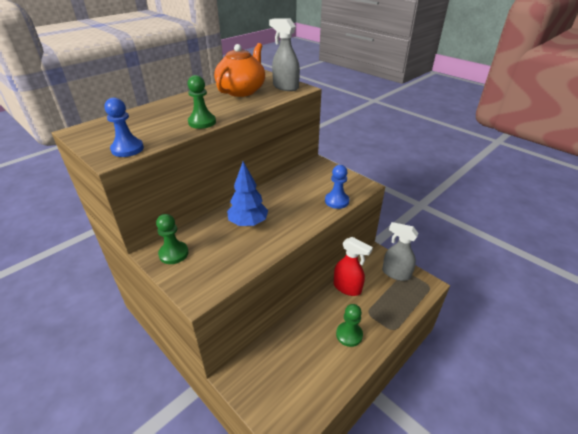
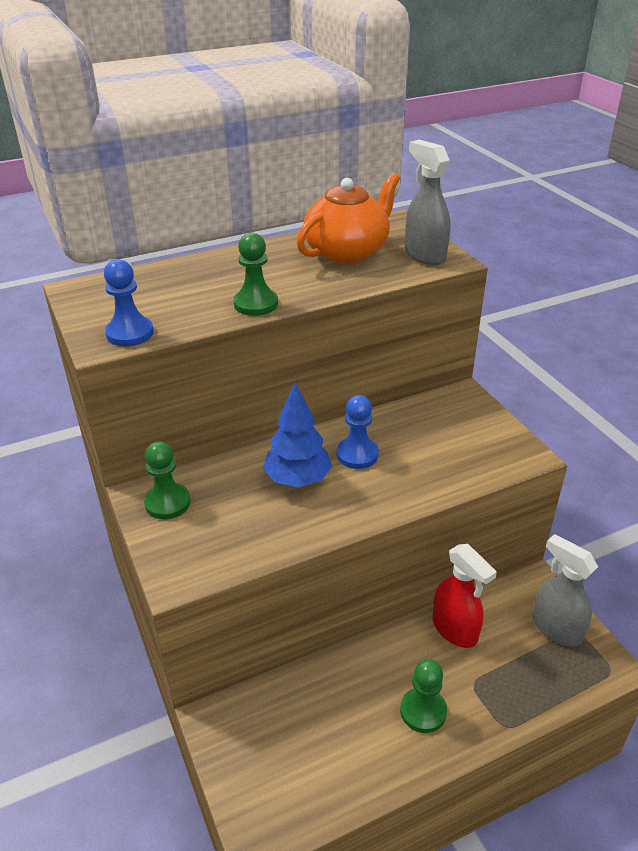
camera: 20 degrees right, 0 degrees up
(336, 201) = (463, 474): blue pawn -> blue pawn (357, 454)

